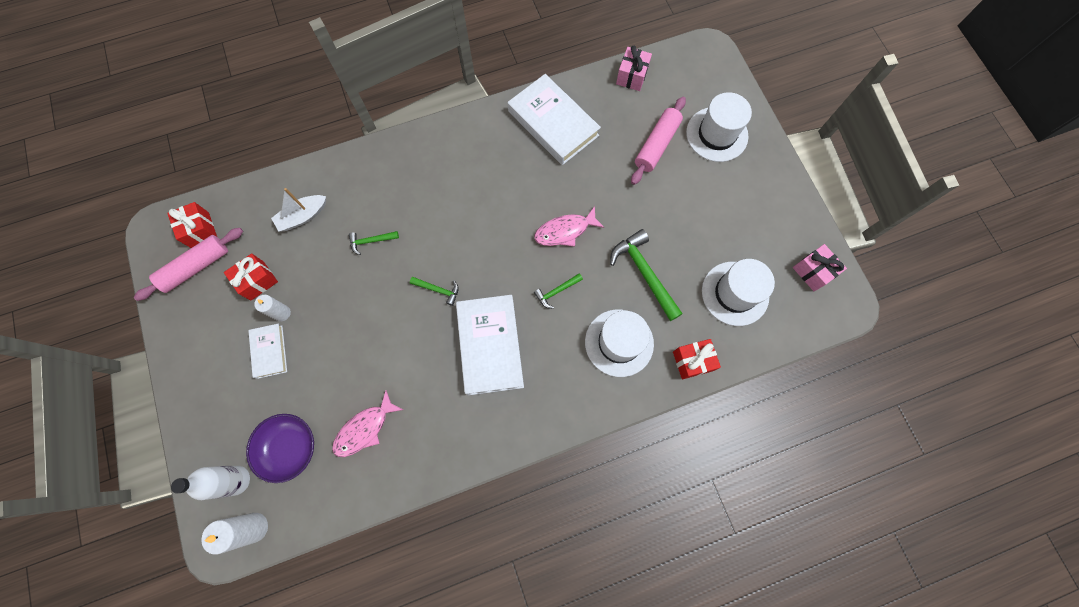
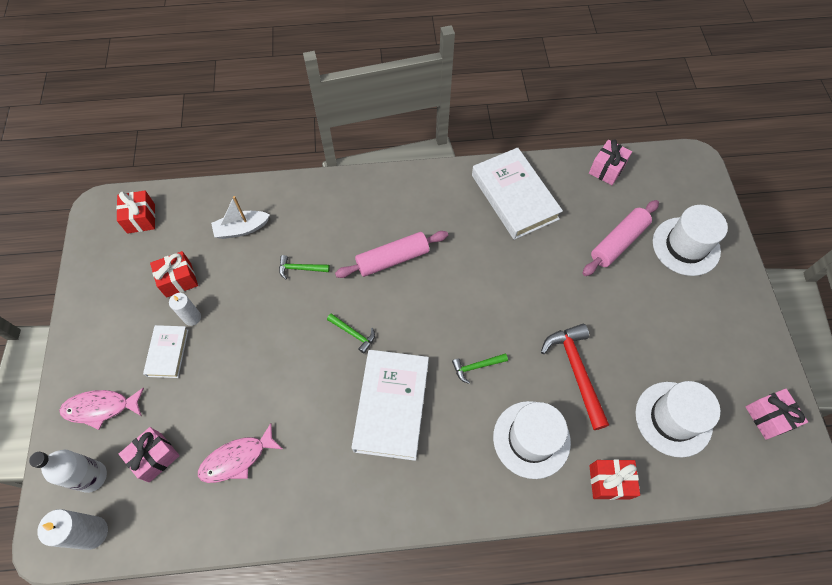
camera: 15 degrees right, 10 degrees down
(196, 267) = (125, 252): pink rolling pin -> pink rolling pin (392, 259)
(289, 448) = (155, 457): purple bowl -> pink gift
(565, 231) = (501, 306): pink fish -> pink fish (101, 408)
(644, 273) = (576, 371): green hammer -> red hammer

